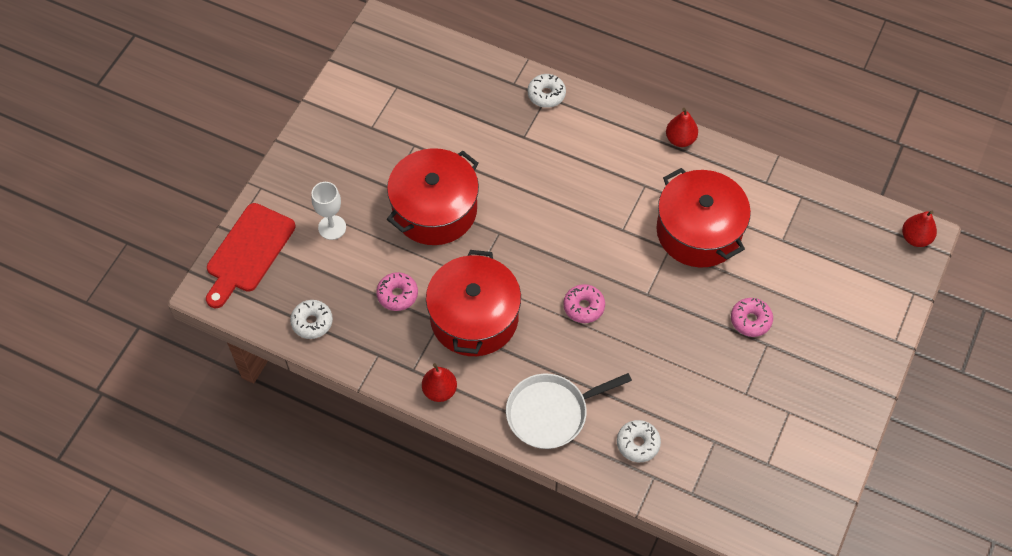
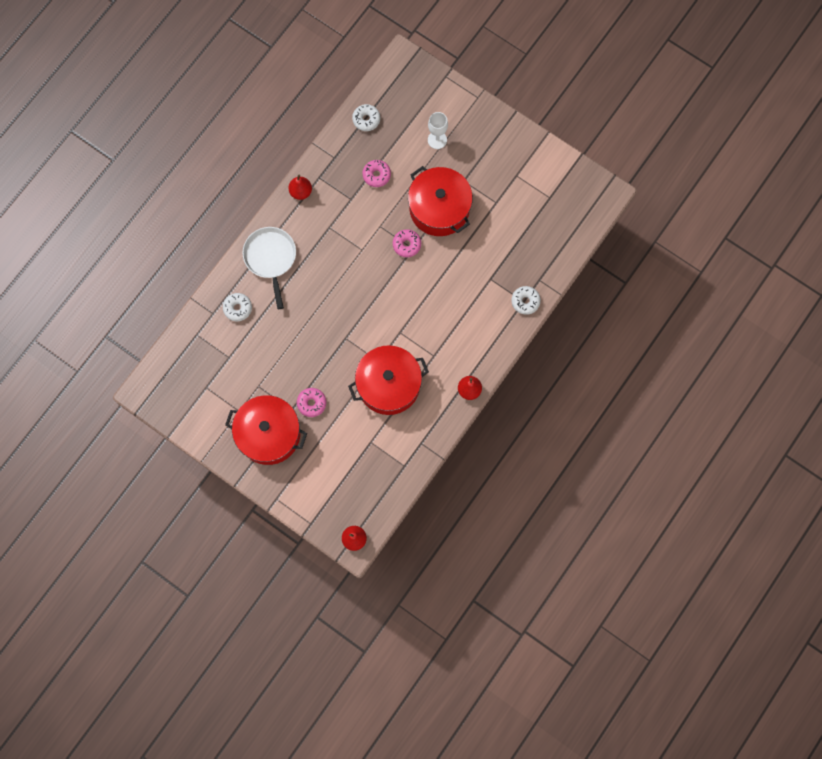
camera: 100 degrees right, 15 degrees up
(248, 252) = (427, 85): red cutting board -> none
(474, 317) = (349, 221): red pot -> red pot (269, 434)
(583, 307) = (344, 294): pink donut -> pink donut (406, 245)

